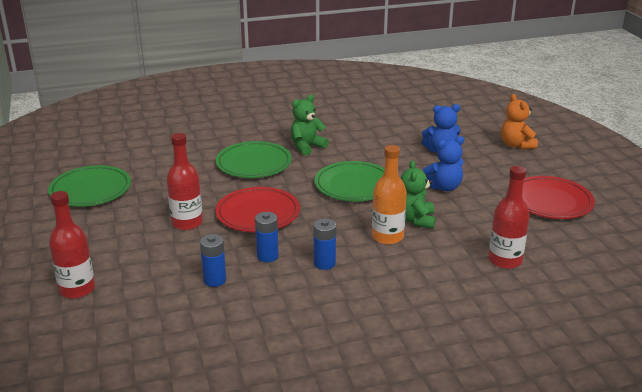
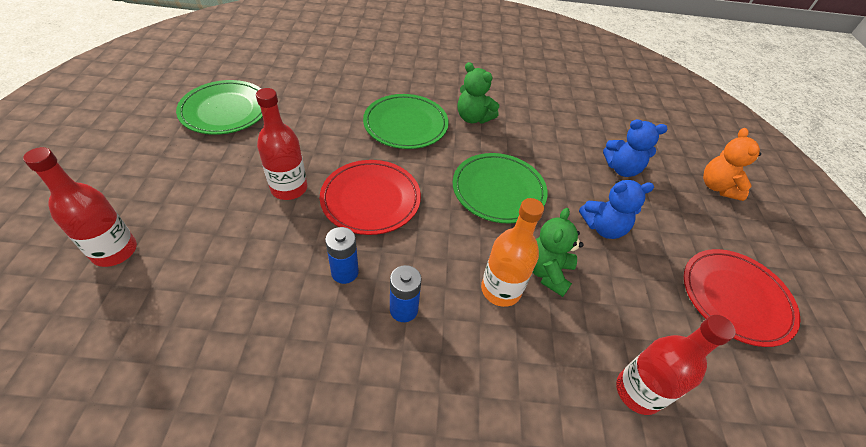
camera: 15 degrees right, 20 degrees up
(214, 280) = (264, 291): blue battery -> none
(307, 147) = (473, 118): green teddy bear -> green teddy bear turned 120 degrees counterclockwise

